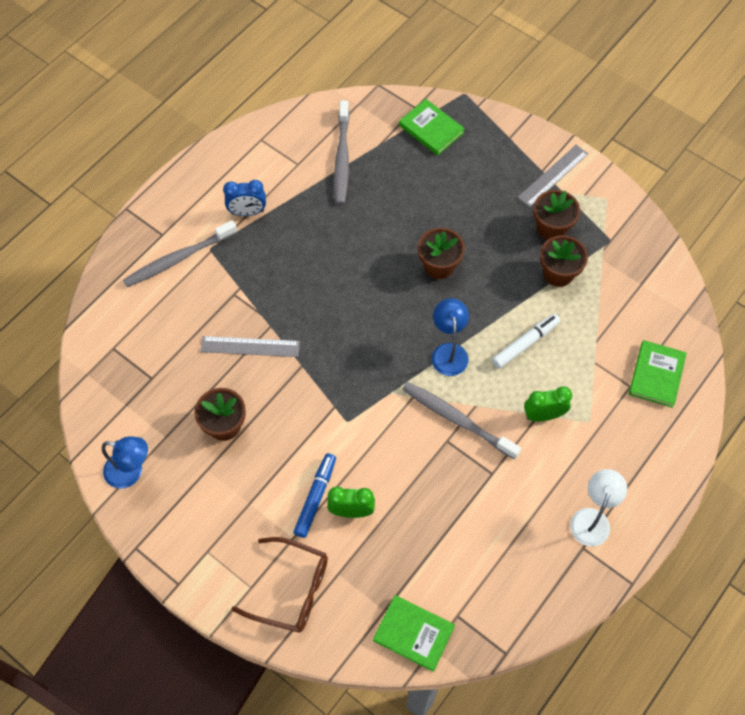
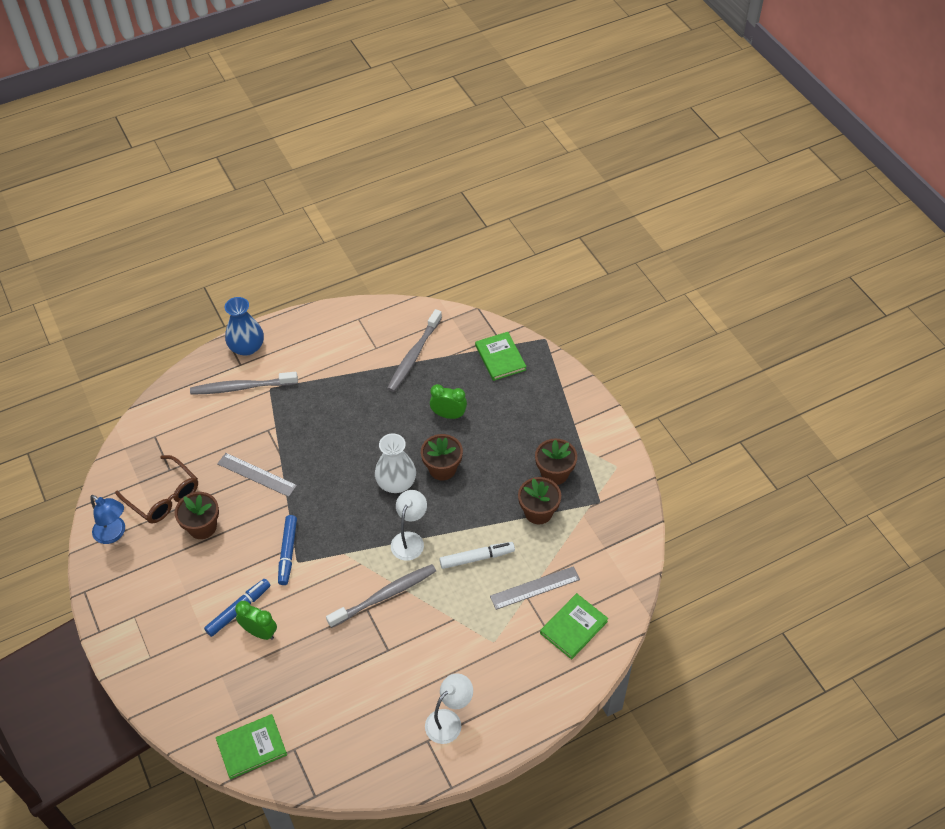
camera: 25 degrees right, 10 degrees down
(158, 213) = (247, 347): none -> blue vase
(247, 212) = (315, 371): blue clock -> none
(291, 590) = (179, 672): brown glasses -> brown glasses (164, 497)
(332, 416) = (288, 552): none -> blue marker
(401, 298) = (396, 483): none -> white vase
(413, 633) = (252, 747): green book -> green book turned 75 degrees counterclockwise
(448, 352) = (410, 540): blue lamp -> white lamp
(457, 419) = (385, 595): grey toothbrush -> grey toothbrush turned 90 degrees clockwise
(543, 415) = (458, 621): green clock -> green clock (448, 415)
(553, 175) = (581, 431): grey ruler -> grey ruler (535, 588)

